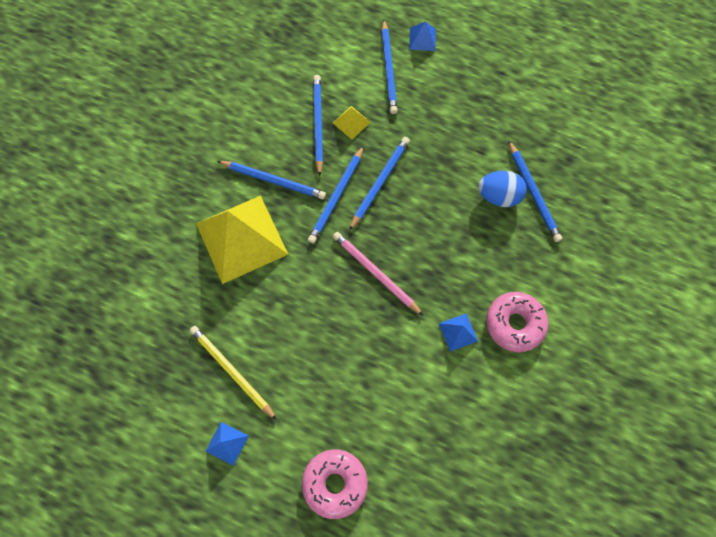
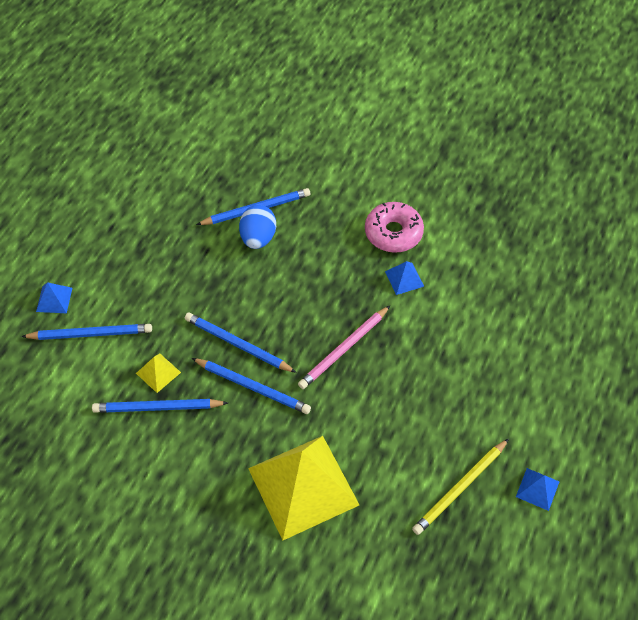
camera: 90 degrees left, 15 degrees down
(273, 180) = (229, 454): blue pencil -> none
(335, 483) = (563, 386): pink donut -> none

